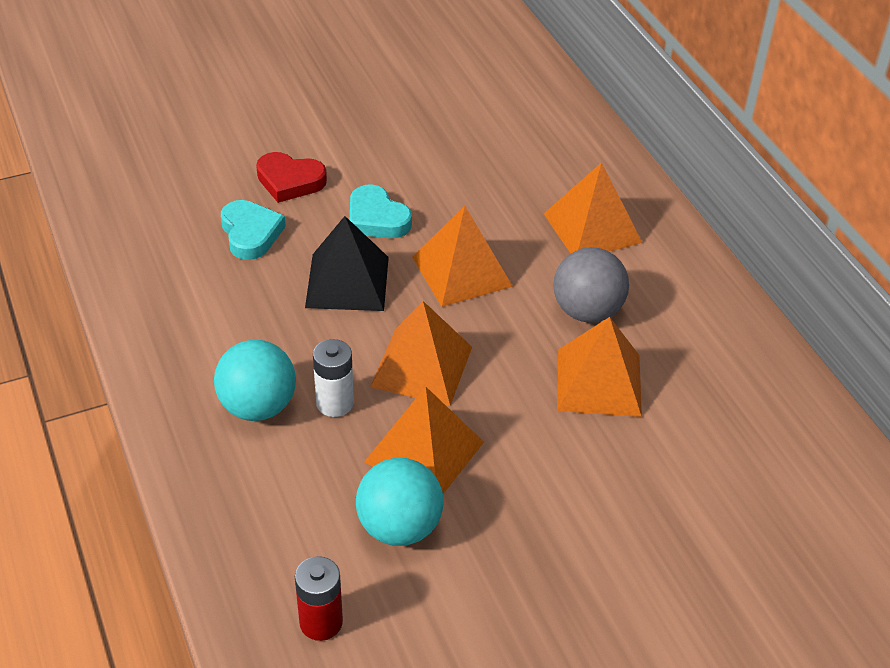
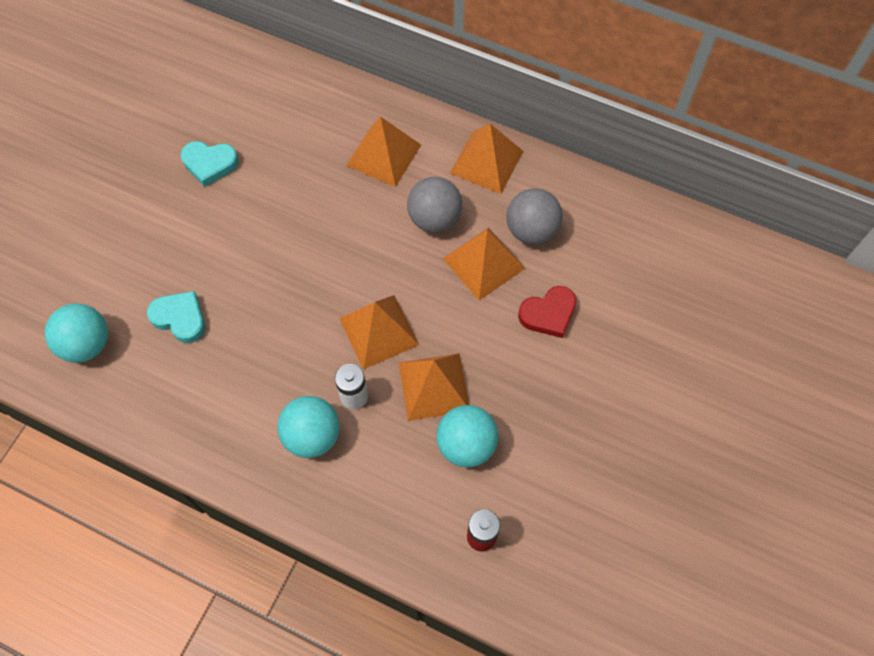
camera: 40 degrees left, 20 degrees up
(152, 201) = (87, 344): none -> turquoise ball
(290, 181) = (164, 258): red heart -> red heart (548, 314)
(347, 282) = (277, 306): black pyramid -> none
(376, 218) = (249, 245): turquoise heart -> turquoise heart (210, 164)
(461, 271) = (338, 245): orange pyramid -> orange pyramid (486, 162)
(686, 388) = (531, 230): none -> grey ball

